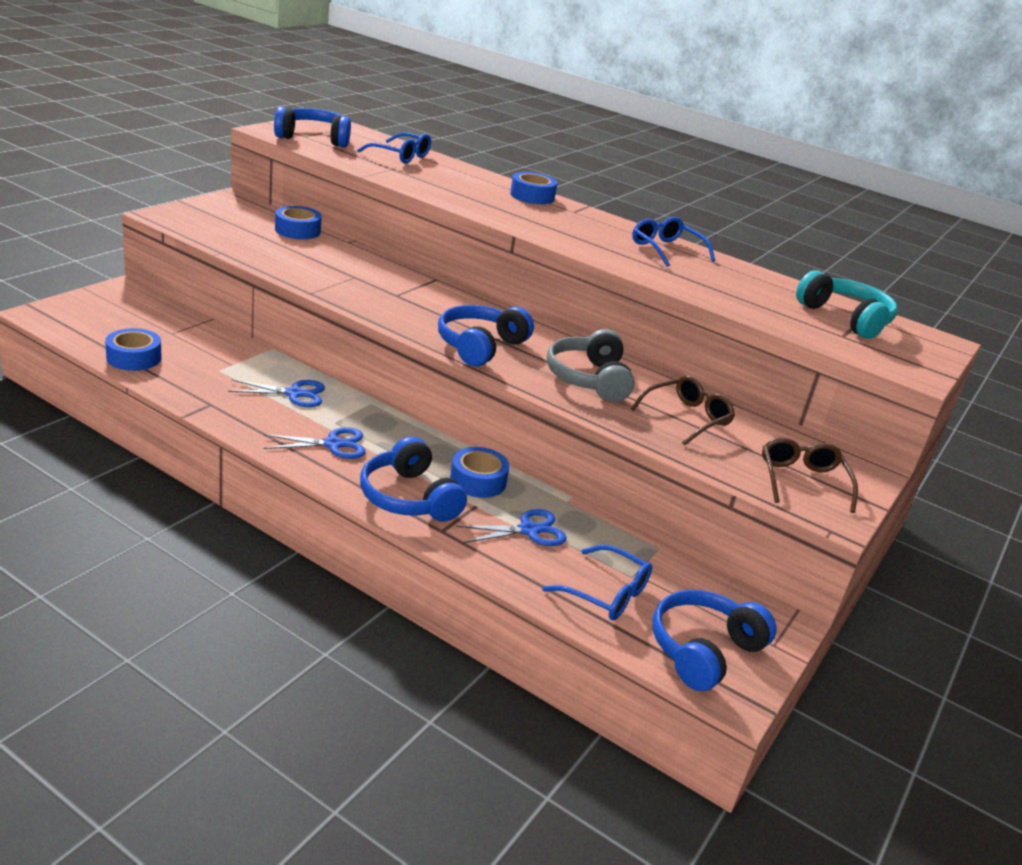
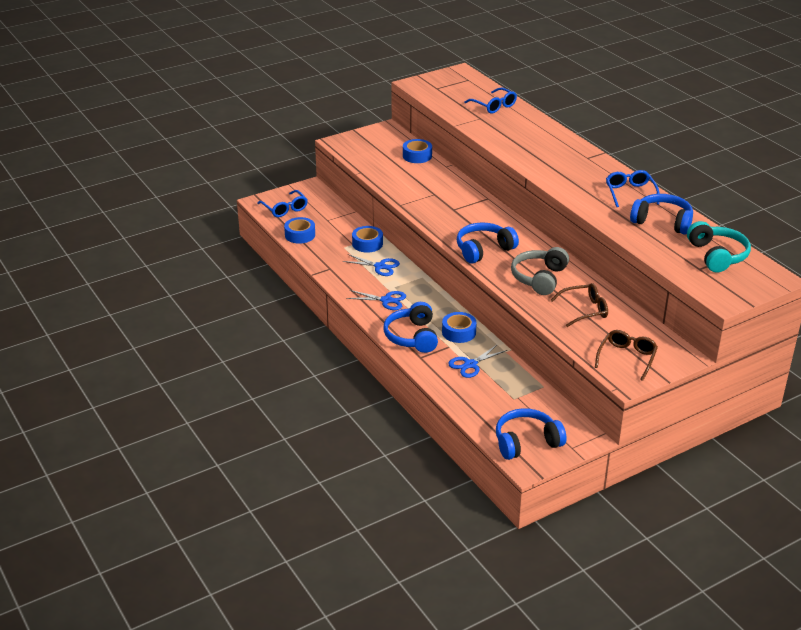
camera: 30 degrees right, 5 degrees up
(314, 138) = (442, 90): blue headphones -> blue headphones (662, 222)
(529, 530) = (470, 364): blue scissors -> blue scissors turned 135 degrees clockwise
(532, 196) = (566, 143): blue tape -> blue tape (367, 244)
(606, 593) = (492, 405): blue glasses -> blue glasses (285, 209)

